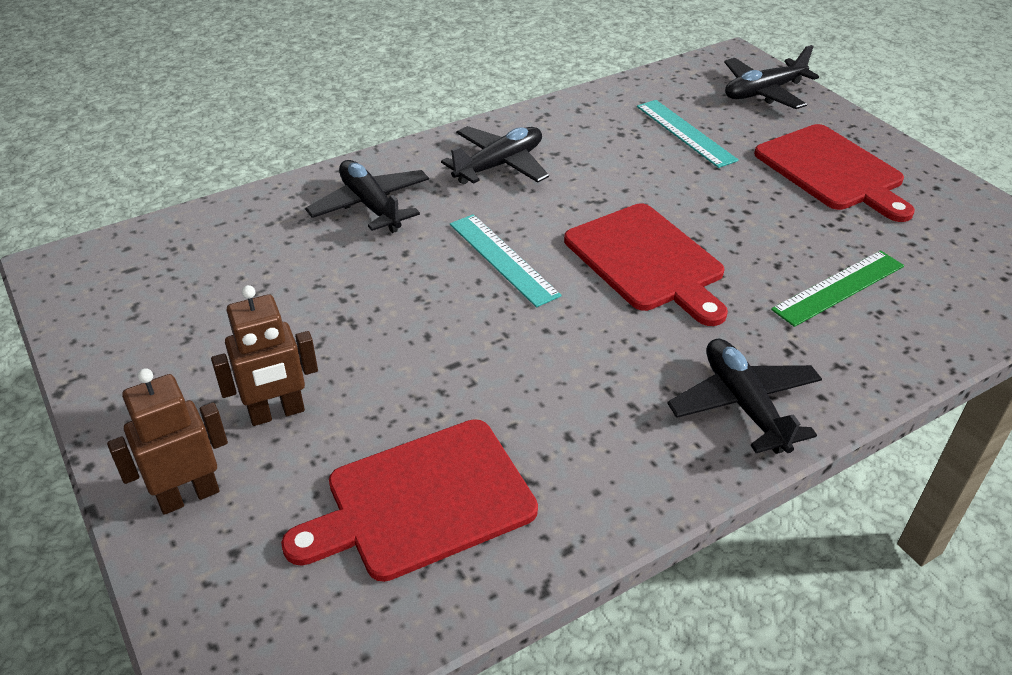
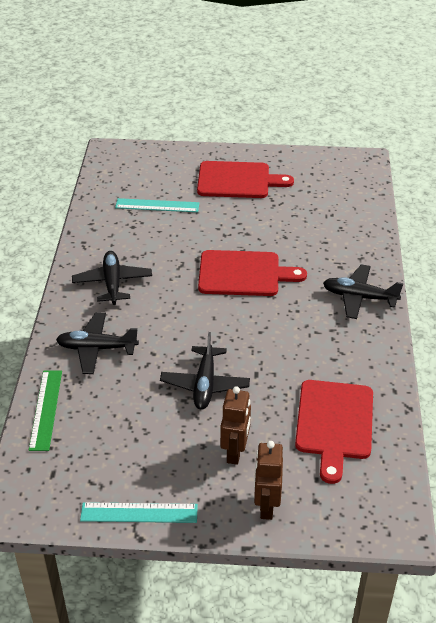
camera: 55 degrees left, 0 degrees up
(503, 259) = (194, 320): turquoise ruler -> turquoise ruler (139, 513)
(763, 92) = (152, 161): black plane -> black plane (205, 384)
(839, 287) = (316, 229): green ruler -> green ruler (46, 409)

